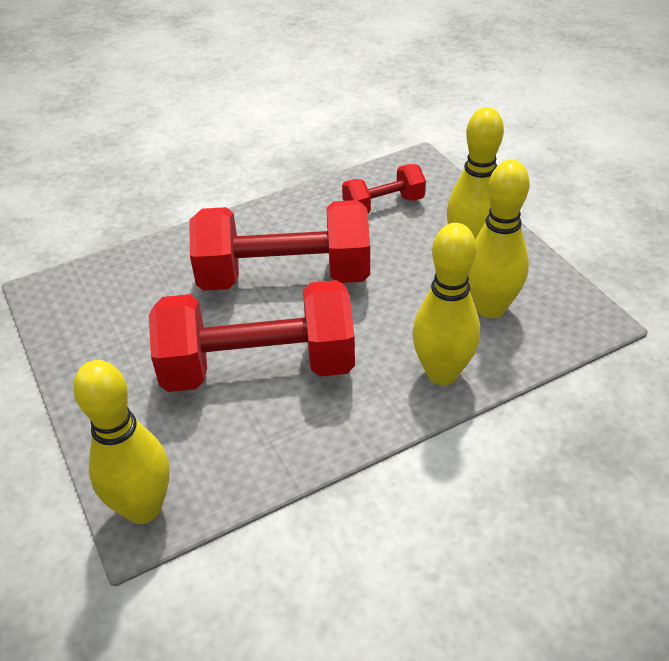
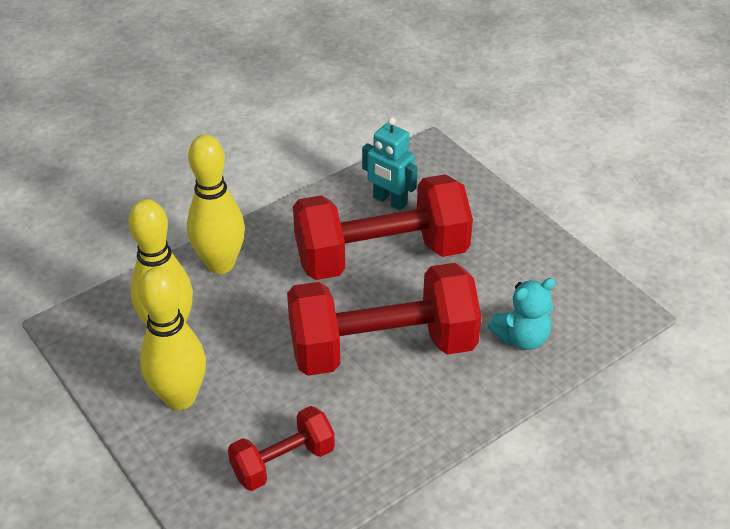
camera: 170 degrees right, 0 degrees up
(143, 508) = (432, 159): yellow bowling pin -> none
(154, 275) = (521, 338): none -> turquoise teddy bear
(226, 441) = (389, 201): none -> turquoise robot

